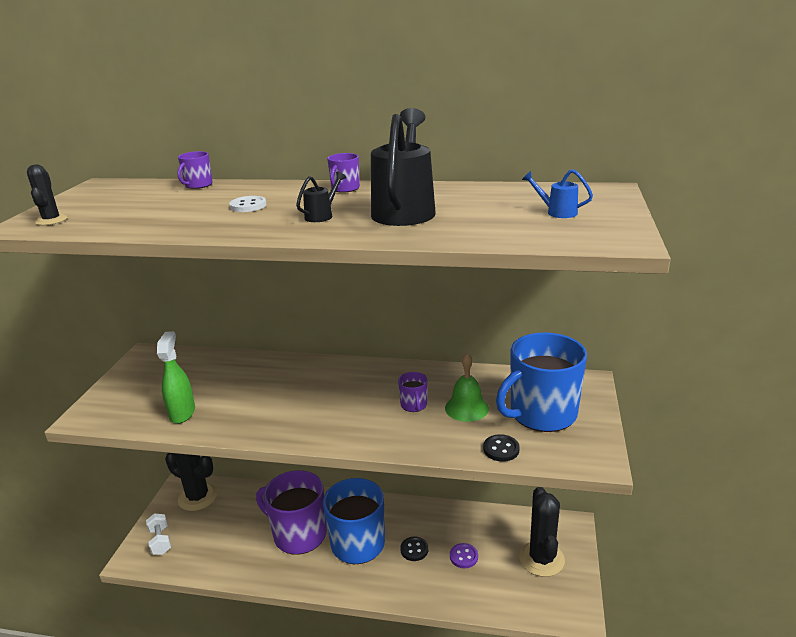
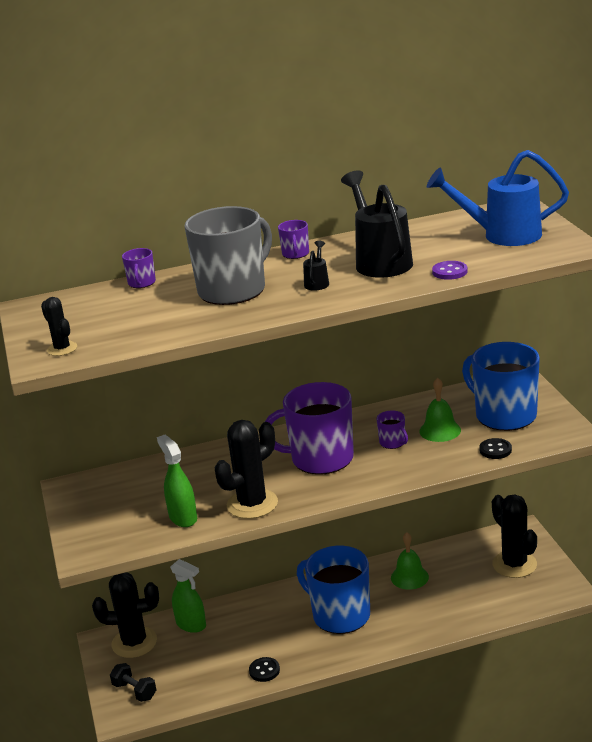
camera: 25 degrees left, 0 degrees up
(160, 541) = (135, 691): white dumbbell -> black dumbbell
(243, 421) = (252, 504): none -> black cactus
(246, 500) = (191, 625): none -> green spray bottle
(248, 206) = (233, 290): white button -> grey mug
(298, 534) = (276, 631): purple mug -> purple mug (320, 458)
(414, 550) = (398, 600): black button -> black button (264, 670)
(440, 530) = (409, 577): none -> green bell
(463, 556) = (447, 588): purple button -> purple button (449, 272)
(541, 414) = (504, 415): blue mug -> blue mug turned 105 degrees clockwise
(556, 212) = (502, 235): blue watering can -> blue watering can, size x2.30

